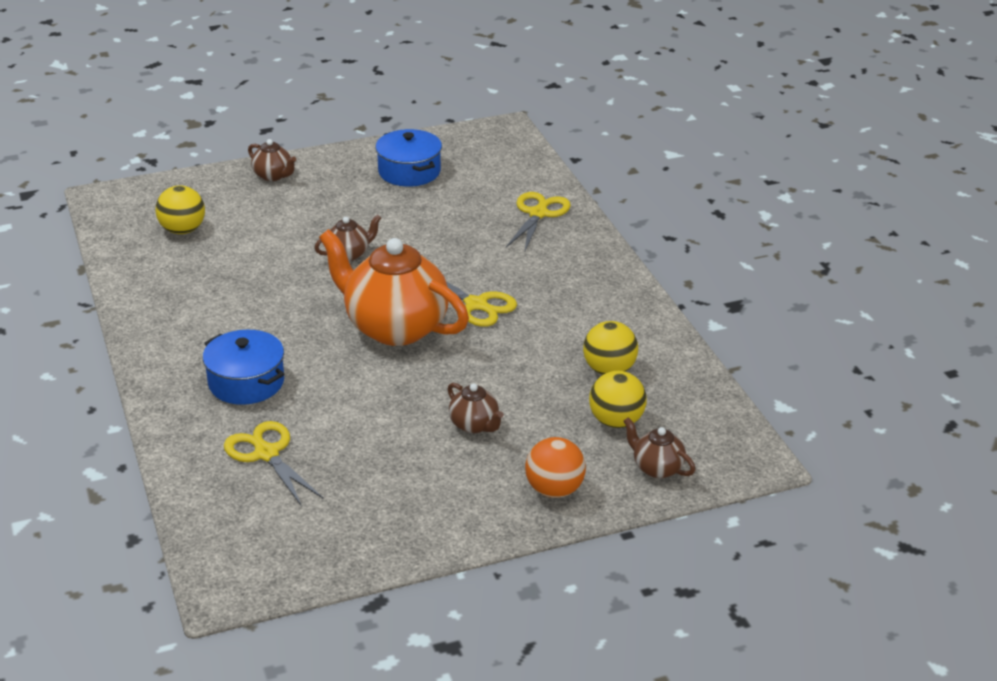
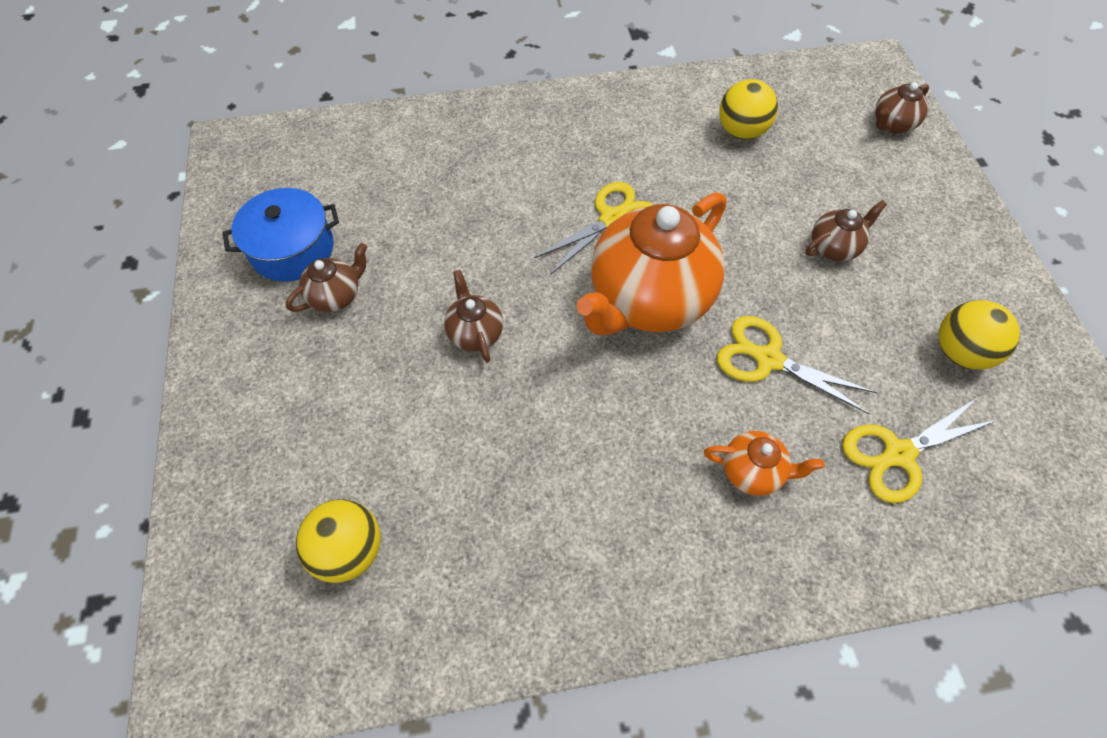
camera: 80 degrees left, 25 degrees up
(246, 382) = (752, 471): blue pot -> orange teapot
(273, 176) = (234, 412): brown teapot -> brown teapot (336, 296)
(538, 214) = (437, 141): yellow scissors -> yellow scissors (768, 359)
(554, 490) = (932, 199): orange ball -> none
(616, 421) = (824, 140): yellow ball -> yellow ball (960, 352)

